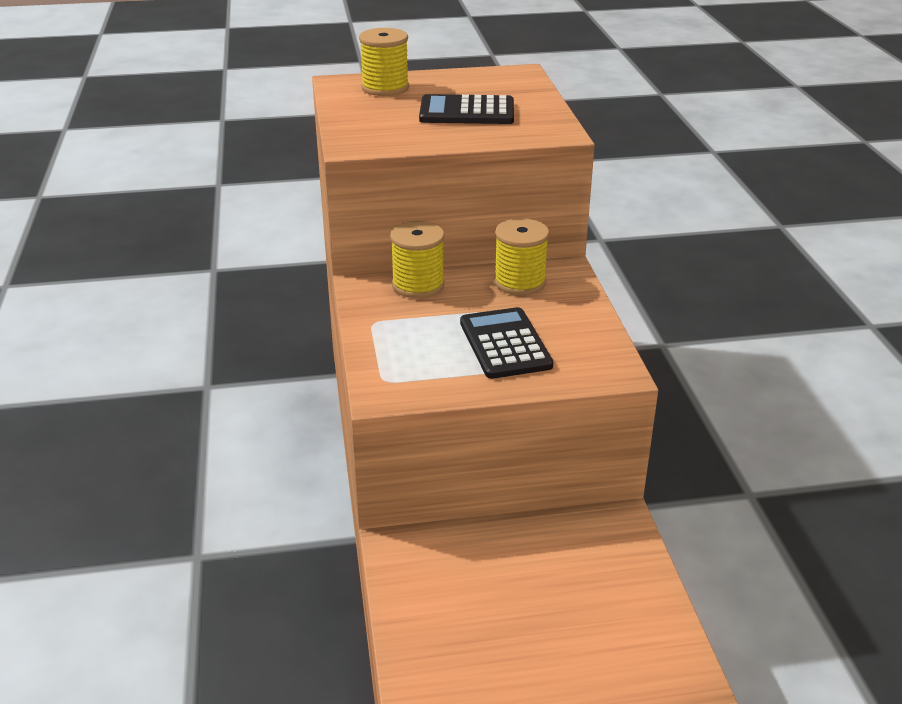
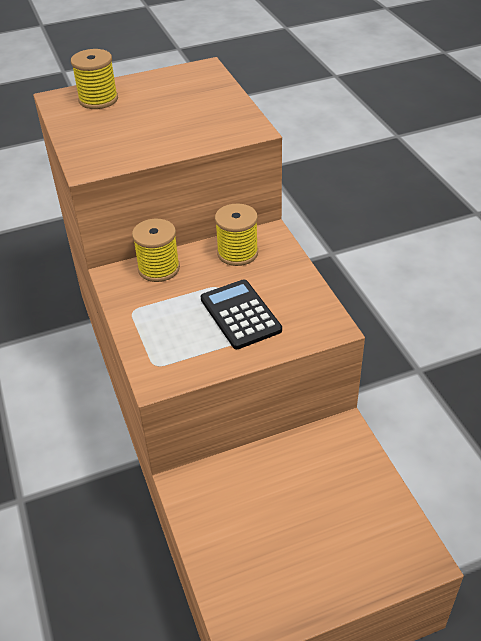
camera: 10 degrees left, 10 degrees up
(467, 112) = (172, 116): black calculator -> none

